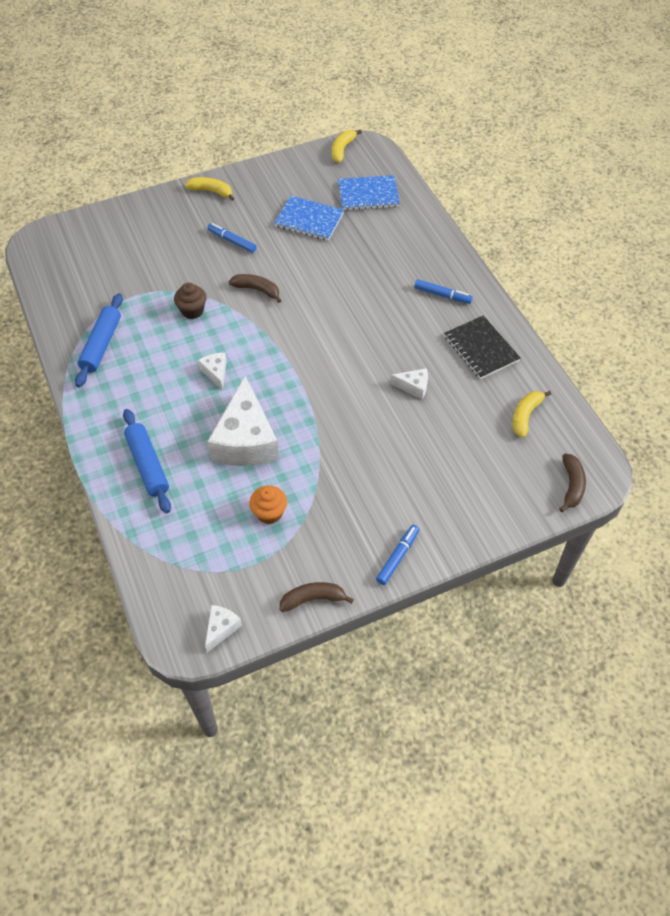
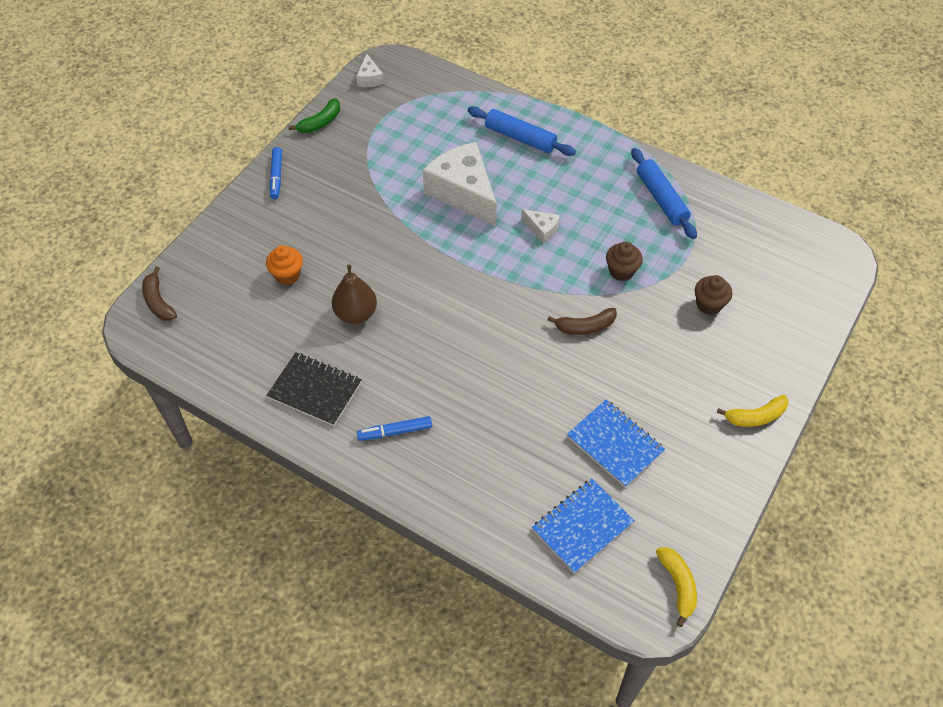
camera: 145 degrees right, 0 degrees up
(161, 259) = (709, 304): none -> brown cupcake
(232, 241) = (666, 366): blue marker -> none
(269, 513) = (397, 155): orange cupcake -> orange cupcake (287, 275)
(309, 220) = (615, 444): blue notebook -> blue notebook turned 60 degrees clockwise
(313, 599) = (320, 122): brown banana -> green banana
(413, 386) = (356, 313): white cheese -> brown pear
(525, 415) = (232, 343): yellow banana -> none

